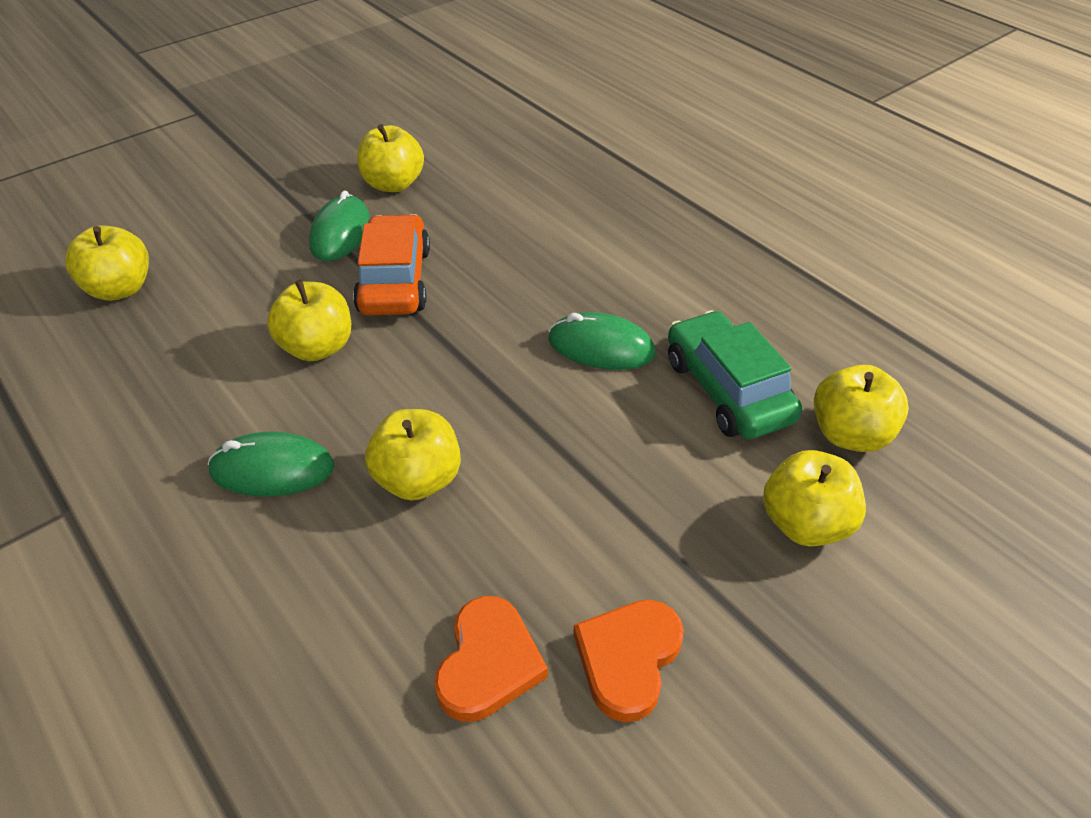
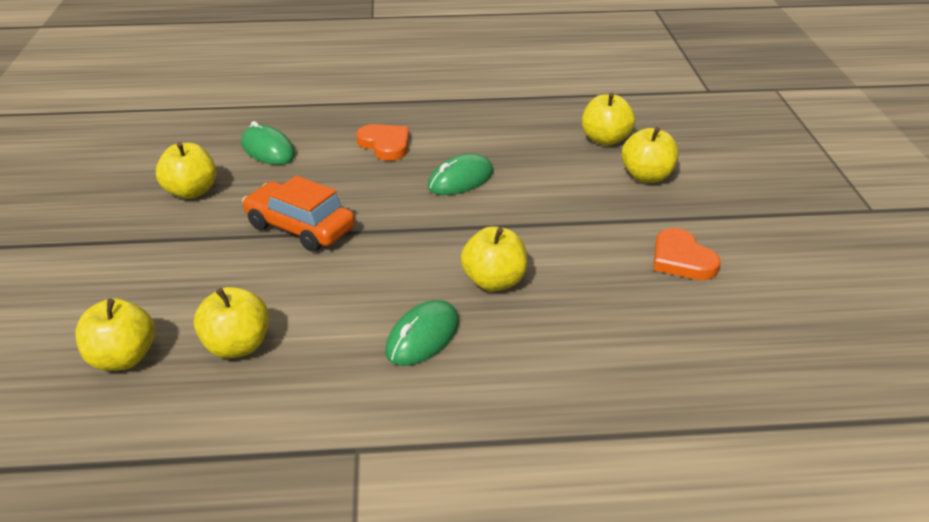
camera: 55 degrees left, 10 degrees down
(317, 347) = (326, 281): yellow apple -> yellow apple (237, 346)
(340, 233) = (213, 232): green mouse -> green mouse (268, 150)
(488, 663) = (648, 304): orange heart -> orange heart (385, 145)
(727, 389) = (539, 157): green car -> none

